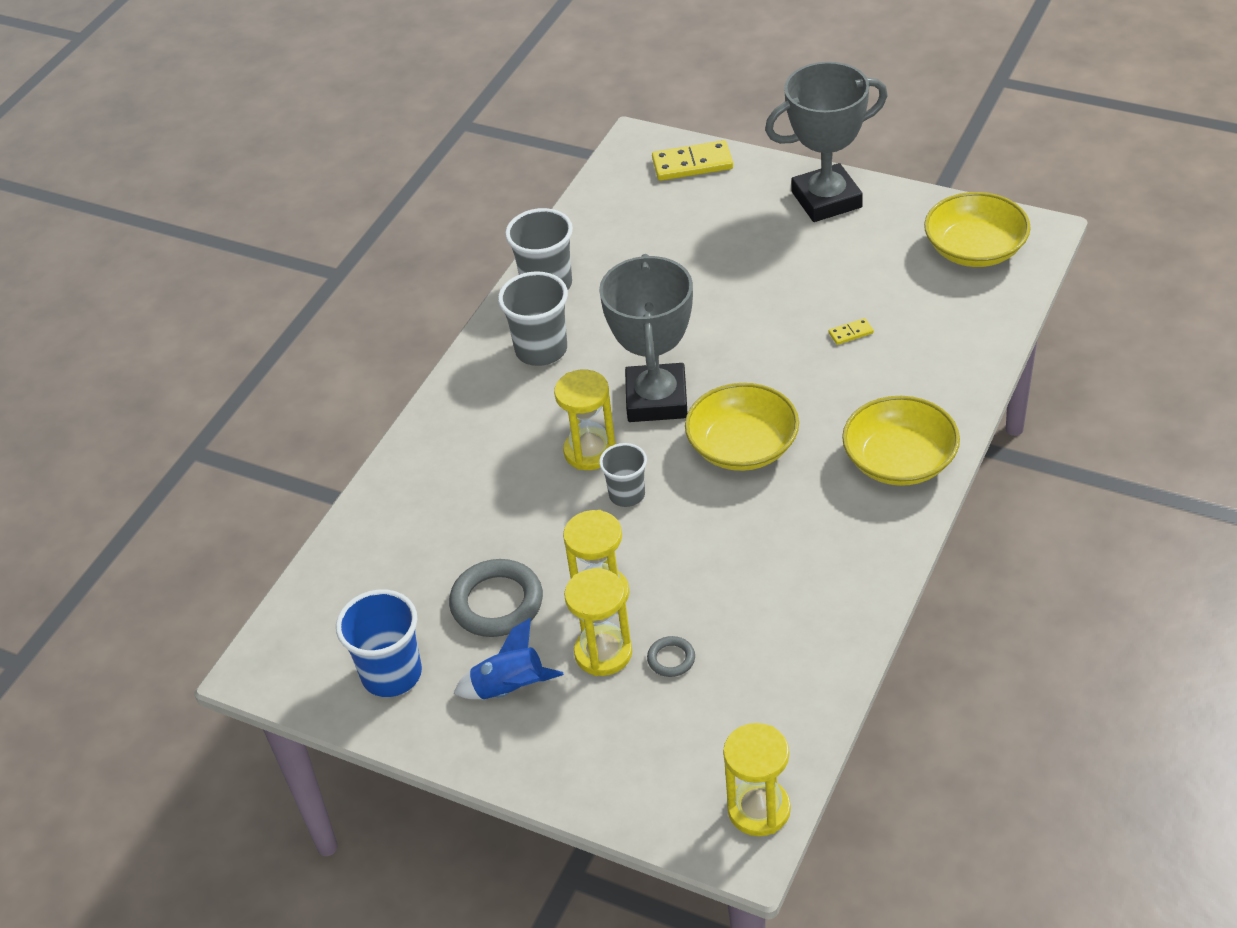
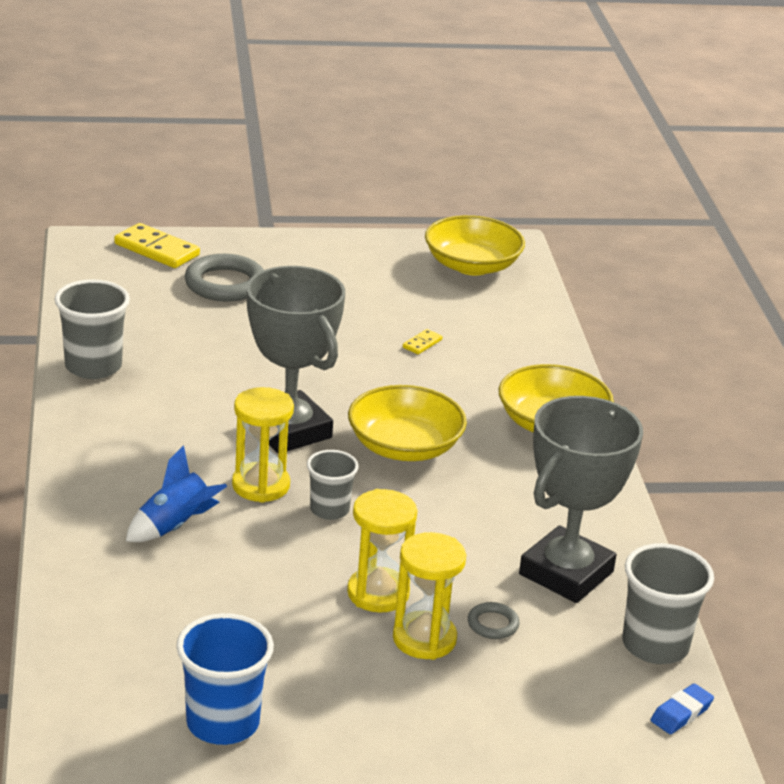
camera: 40 degrees left, 15 degrees down
(497, 603) = (279, 630): grey ring -> grey ring (225, 284)
(510, 688) = (359, 696): blue rocket -> blue rocket (175, 526)
(541, 350) = (135, 418): grey cup -> grey cup (655, 645)
(692, 164) = (156, 250): yellow domino -> yellow domino turned 75 degrees clockwise
(759, 809) = (681, 713): yellow hourglass -> blue eraser
(826, 200) = (309, 254): grey trophy -> grey trophy (566, 573)

